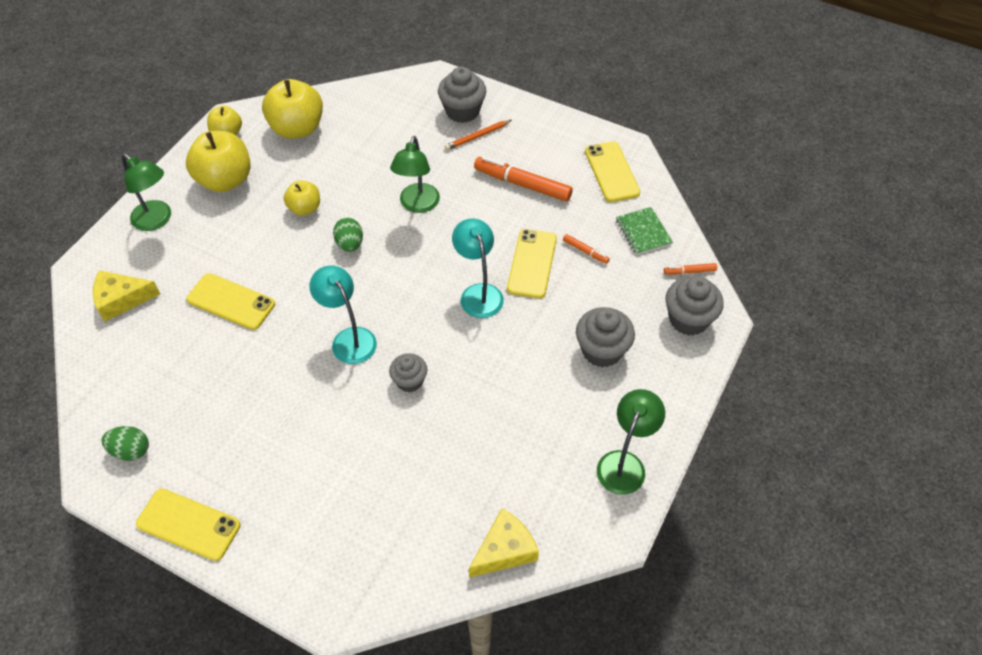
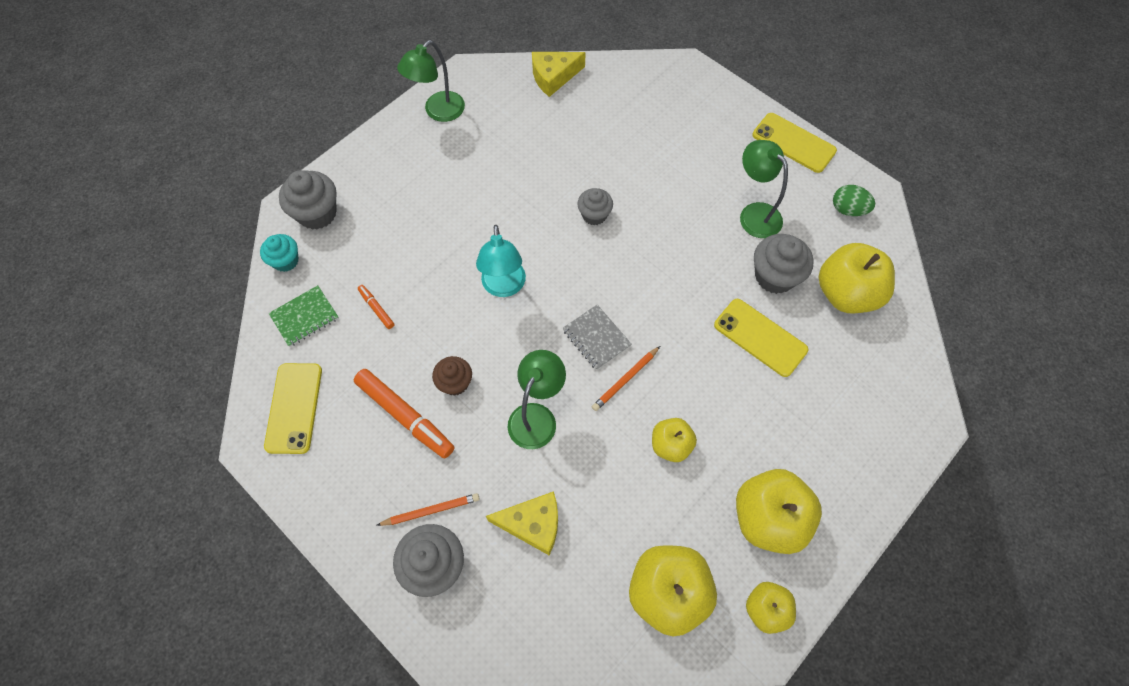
camera: 165 degrees left, 10 degrees up
(121, 299) = (878, 368): yellow cheese -> yellow cheese (532, 524)
(144, 359) = (846, 293): none -> yellow apple
(157, 220) = (851, 472): green lamp -> green lamp (754, 214)
(349, 338) = (643, 268): turquoise lamp -> none
(350, 244) = (625, 380): green egg -> orange pencil
(381, 270) = (596, 338): none -> grey notebook
(492, 213) = (455, 383): none -> brown cupcake
(532, 263) = (437, 307): yellow phone -> none
(602, 350) = (411, 203): grey cupcake -> grey cupcake (774, 276)
(643, 232) = (305, 317): green notebook -> green notebook turned 60 degrees clockwise
(689, 271) = (286, 261): orange marker -> turquoise cupcake

